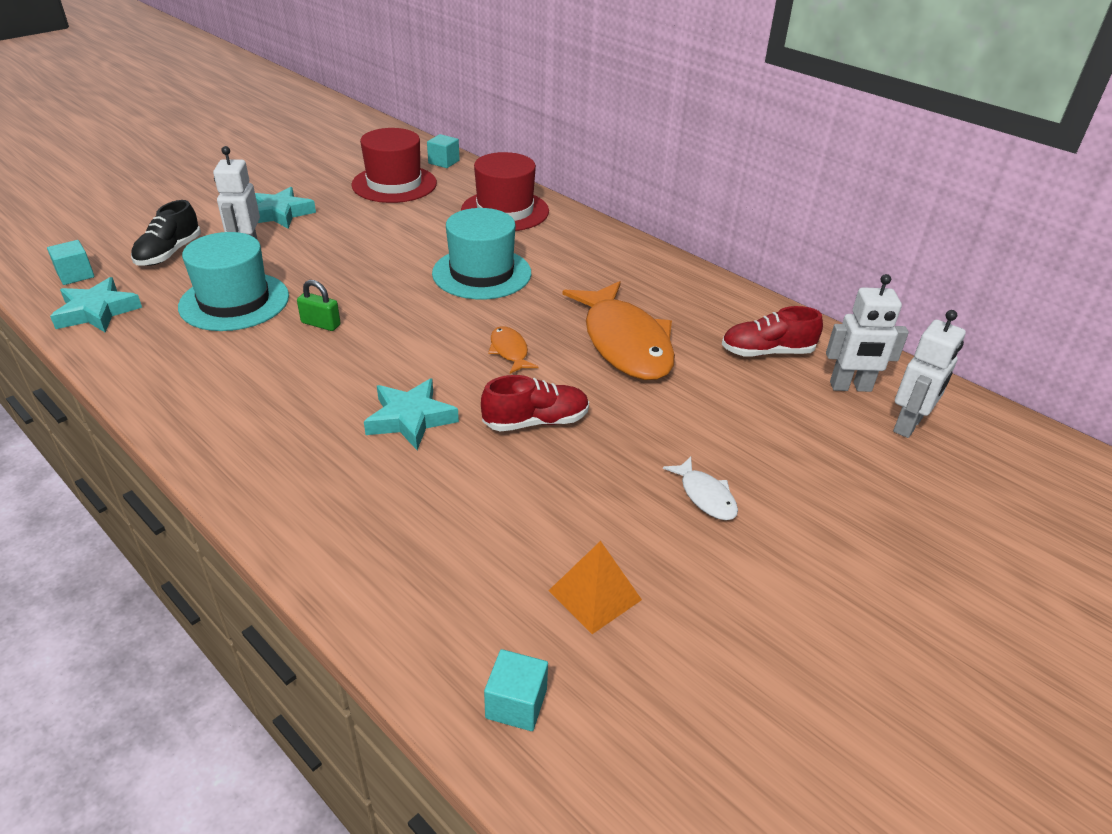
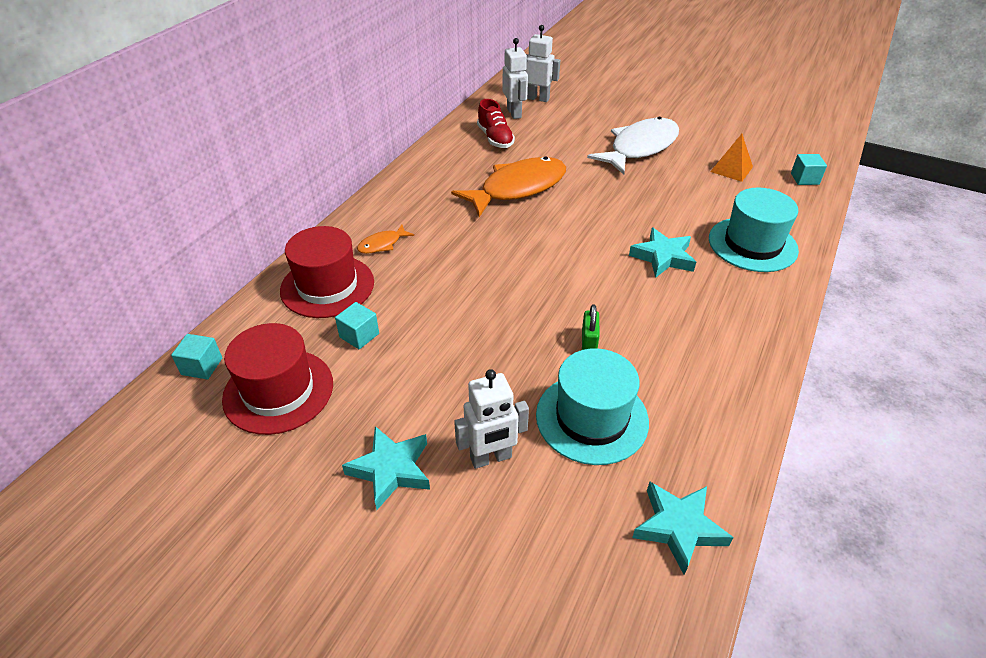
camera: 105 degrees left, 5 degrees up
(75, 275) = (629, 608): turquoise cube -> turquoise cube (359, 335)
(169, 253) = (533, 534): black shoe -> none
(482, 273) = (457, 272): turquoise hat -> turquoise hat (752, 244)
(509, 351) = (559, 233): orange fish -> orange fish (382, 244)
(536, 421) = (625, 208): red shoe -> none
(705, 496) = (640, 148): white fish -> white fish, size x2.30

